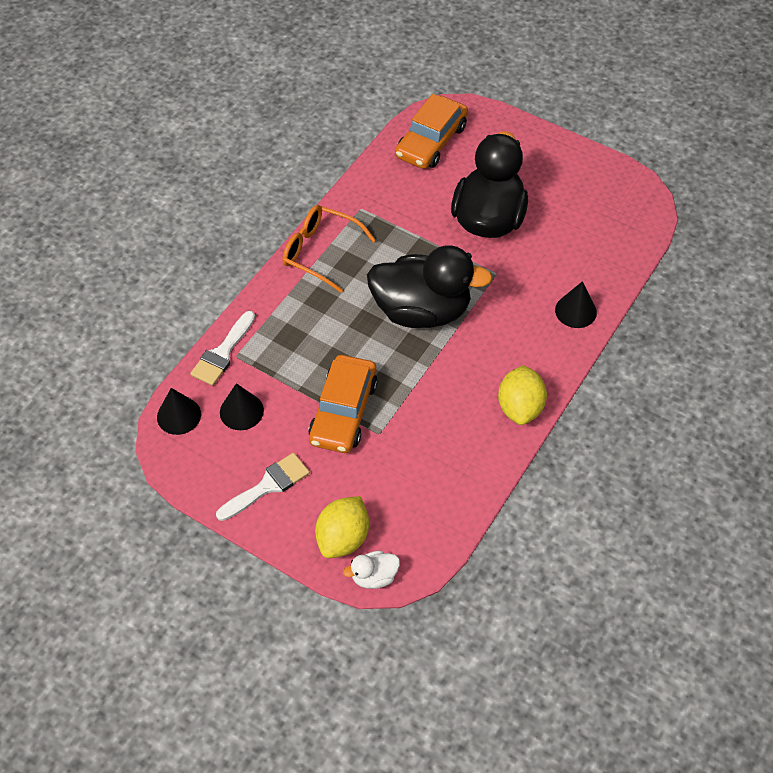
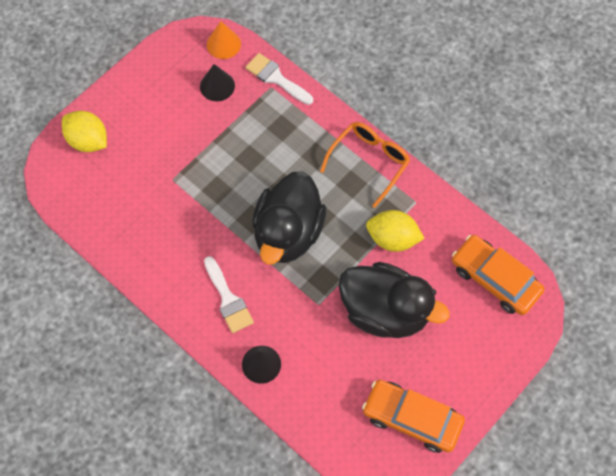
camera: 100 degrees right, 10 degrees up
(179, 415) = (223, 44): black cone -> orange cone
(268, 485) = (146, 97): white brush -> white brush (228, 299)
(343, 411) = (199, 157): orange car -> orange car (412, 418)
(374, 577) = (51, 156): white duck -> none
(520, 407) = (170, 292): yellow lemon -> yellow lemon (392, 239)

